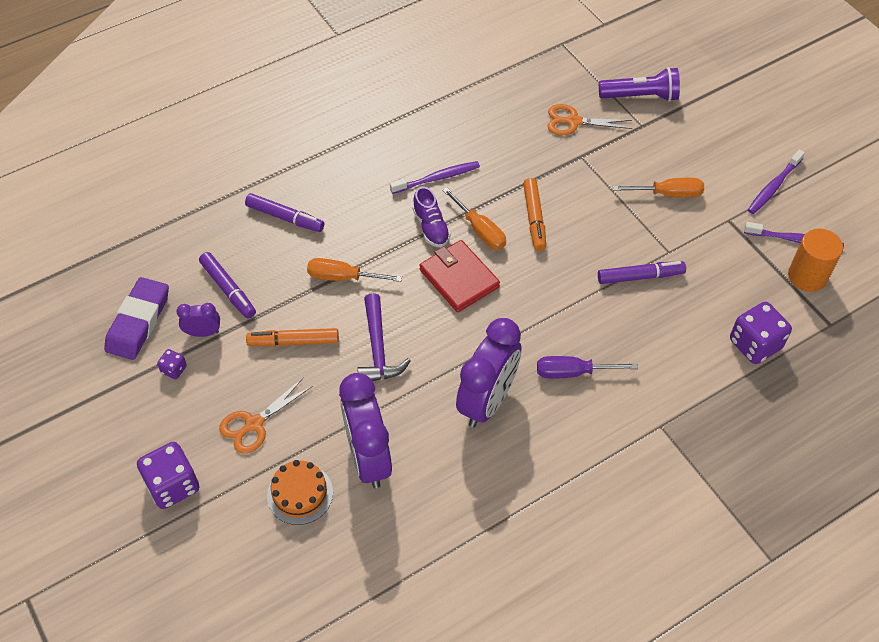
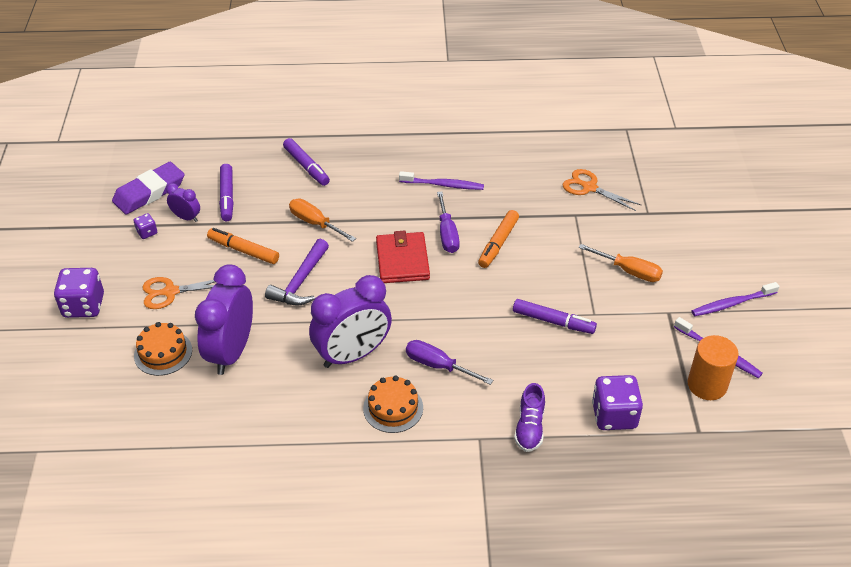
camera: 30 degrees right, 10 degrees down
(431, 227) = (410, 216): purple shoe -> purple shoe (529, 428)
(479, 230) = (447, 234): orange screwdriver -> purple screwdriver
(564, 436) = (393, 408): none -> orange cake
(641, 96) = (664, 191): purple flashlight -> none

